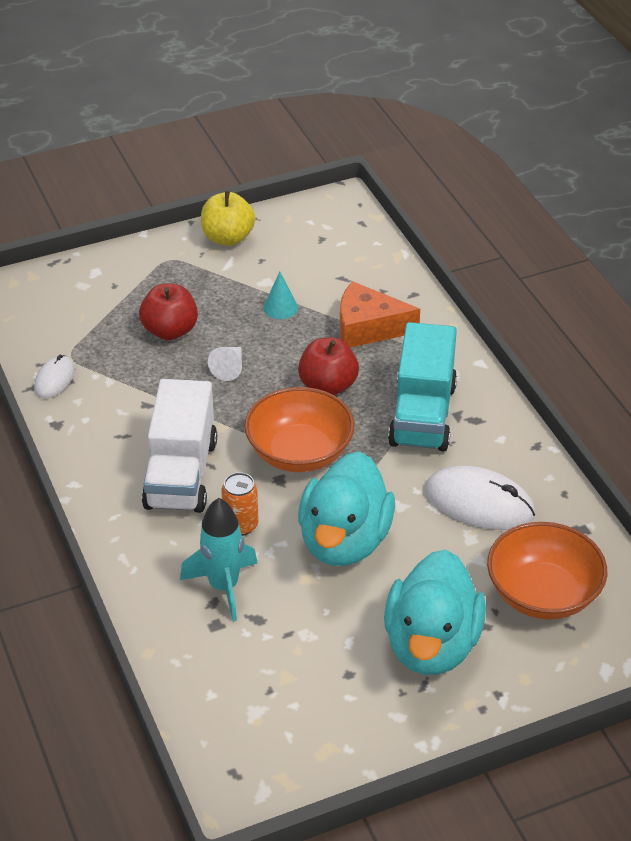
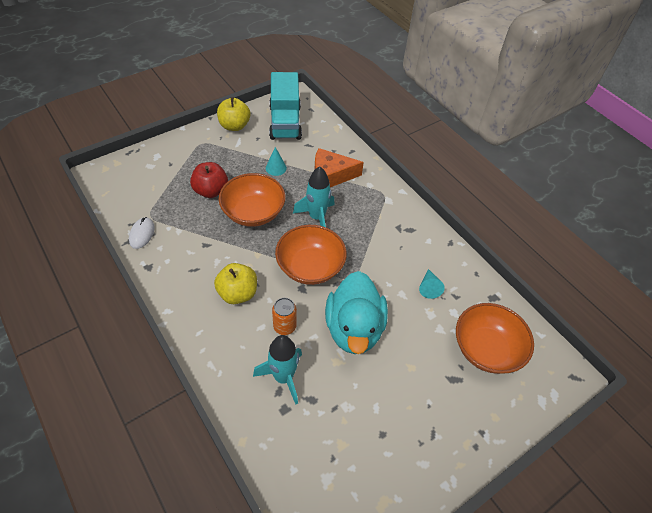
camera: 15 degrees left, 10 degrees up
(181, 474) = (238, 293): white truck -> yellow apple
(229, 368) = (253, 212): white cone -> orange bowl
(328, 386) = (316, 217): red apple -> turquoise rocket
(422, 415) = (378, 230): turquoise truck -> turquoise truck (285, 122)
(431, 645) = (429, 400): turquoise duck -> none
(479, 502) = (429, 287): white mouse -> turquoise cone

